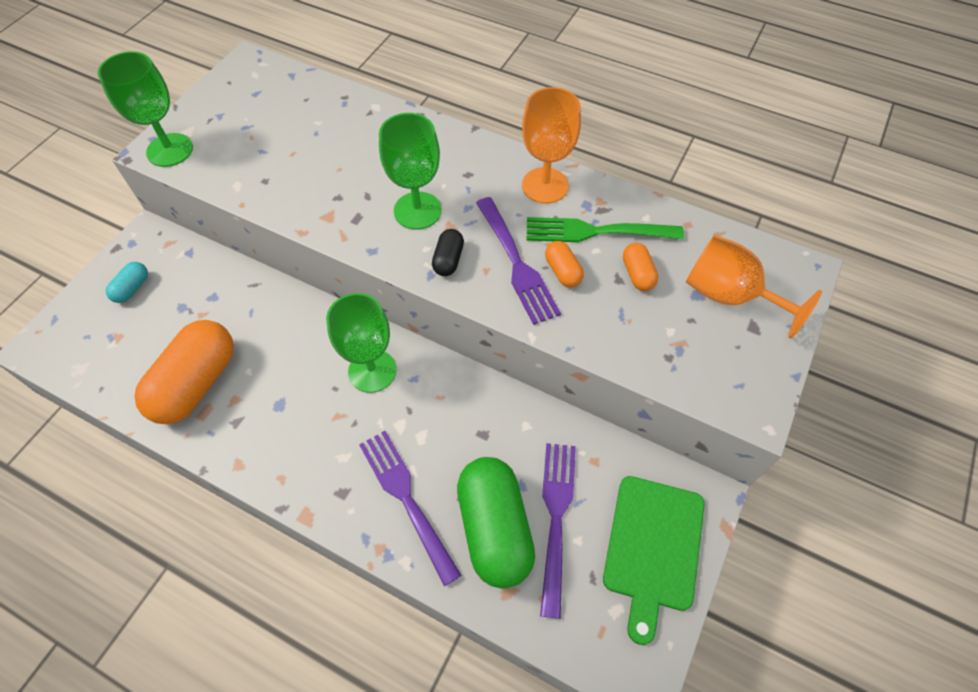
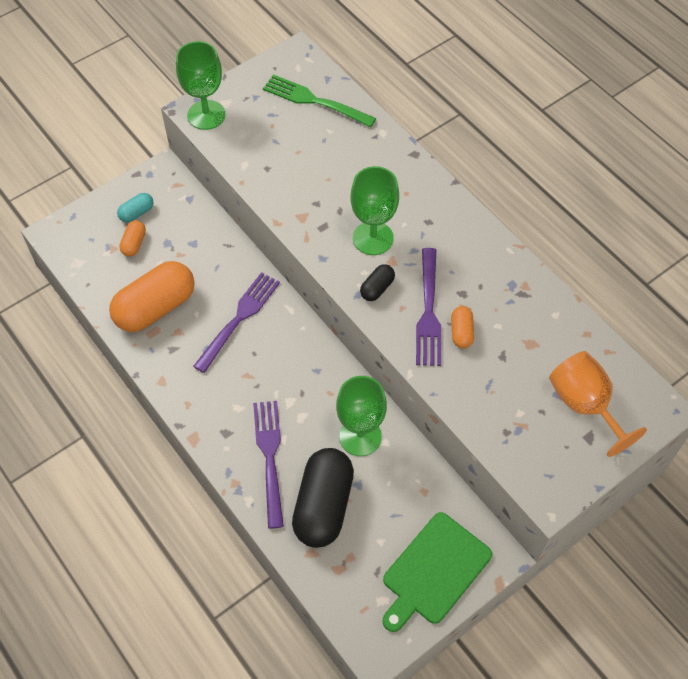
camera: 25 degrees right, 0 degrees up
(372, 371) = (288, 351): green goblet -> green goblet (360, 436)
(494, 528) = (323, 505): green capsule -> black capsule
(545, 186) = (486, 255): orange goblet -> none
(556, 519) = (372, 519): purple fork -> purple fork (239, 319)
(597, 231) = (508, 310): green fork -> green fork (315, 101)
(637, 274) = (520, 358): orange capsule -> orange capsule (134, 243)

